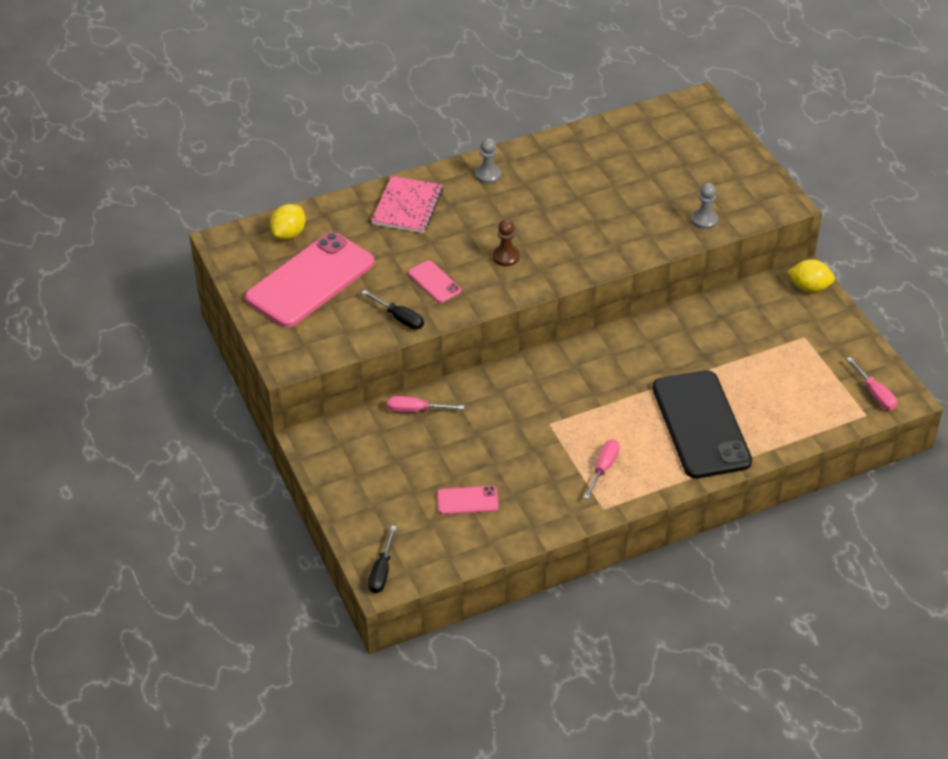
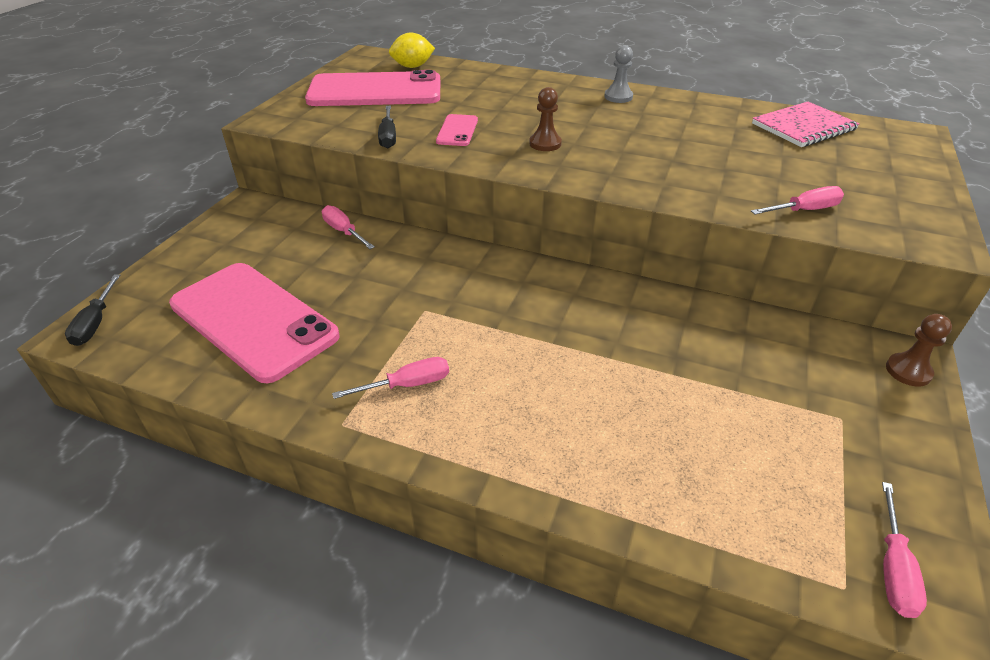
camera: 45 degrees right, 5 degrees down
(382, 571) = (95, 323): black screwdriver -> black screwdriver turned 60 degrees counterclockwise
(407, 206) = (520, 87): pink notebook -> pink notebook (803, 127)
(467, 501) = (253, 320): pink phone -> pink phone, size x2.28
(700, 424) = (576, 420): black phone -> none
(704, 220) = (804, 210): grey pawn -> pink screwdriver
(809, 287) = (908, 371): yellow lemon -> brown pawn

